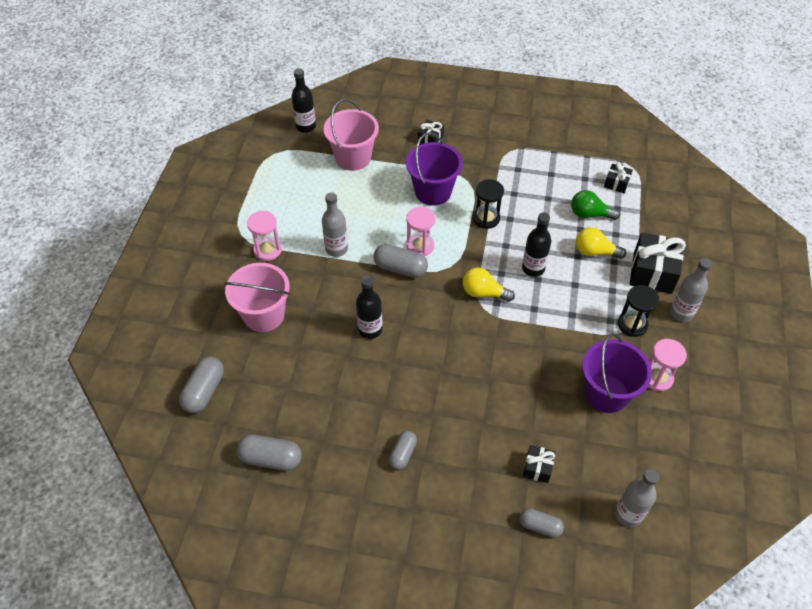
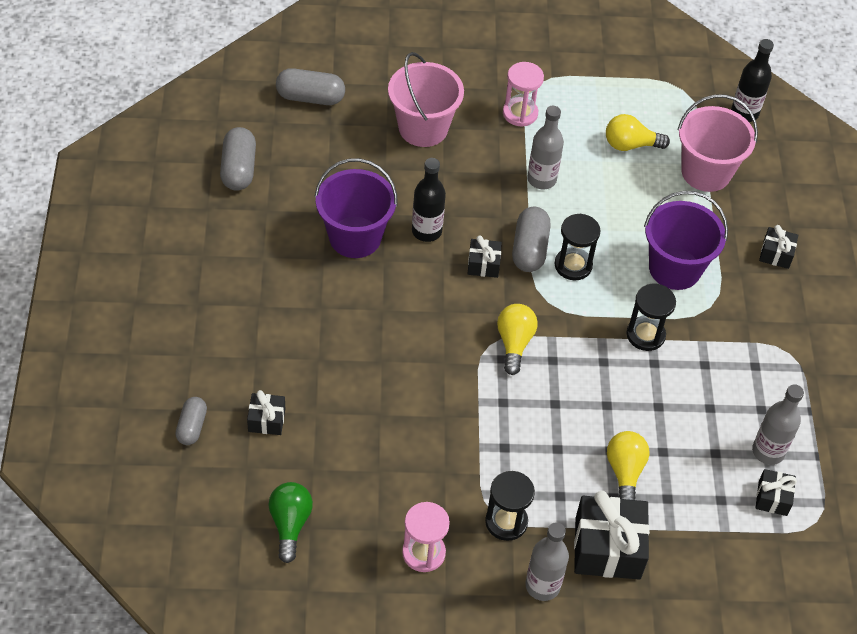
camera: 75 degrees right, 0 degrees up
(317, 192) = (630, 145): none -> yellow light bulb
(402, 454) = (263, 285): grey capsule -> none
(409, 299) = (483, 264): none -> black gift
(420, 246) = (573, 265): pink hourglass -> black hourglass
(533, 268) = (572, 397): black bottle -> none
(589, 214) = (696, 463): green light bulb -> green light bulb (290, 524)
(606, 393) = (386, 492): purple bucket -> purple bucket (355, 237)
(628, 514) = (219, 519): grey bottle -> grey bottle (768, 451)

